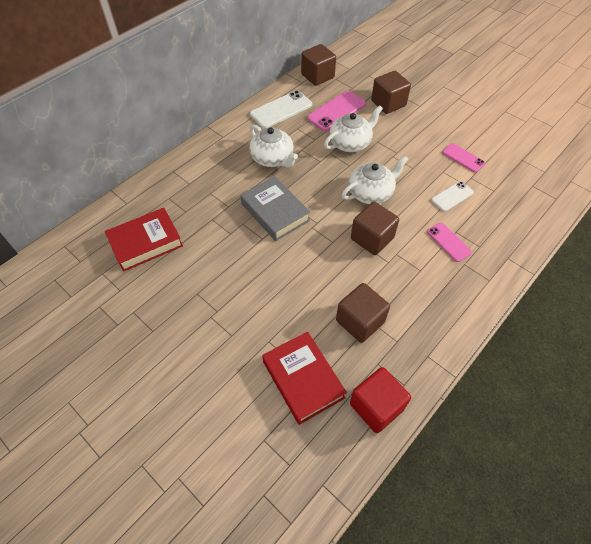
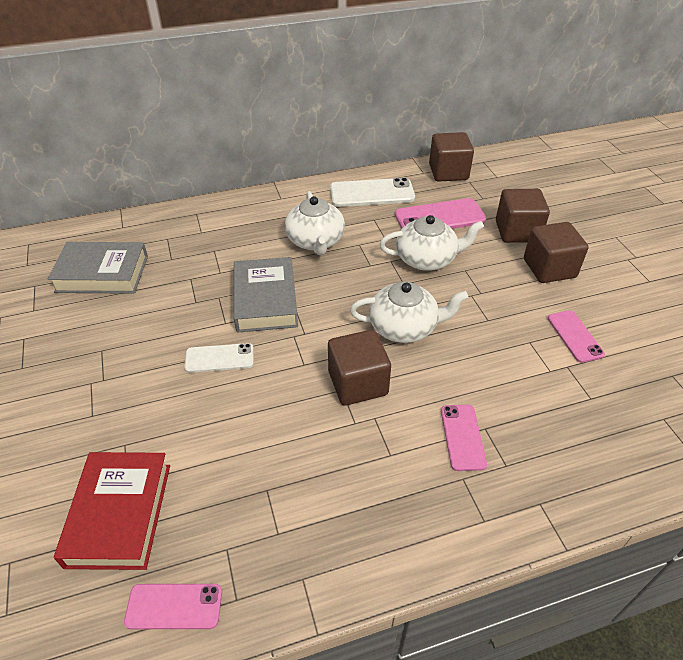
camera: 30 degrees right, 10 degrees down
(146, 243) = (102, 274): red book -> grey book
(360, 321) = (252, 480): brown cube -> brown cube (549, 268)
(376, 406) = (174, 606): red cube -> pink phone
(452, 196) = (517, 379): white phone -> white phone (219, 358)

